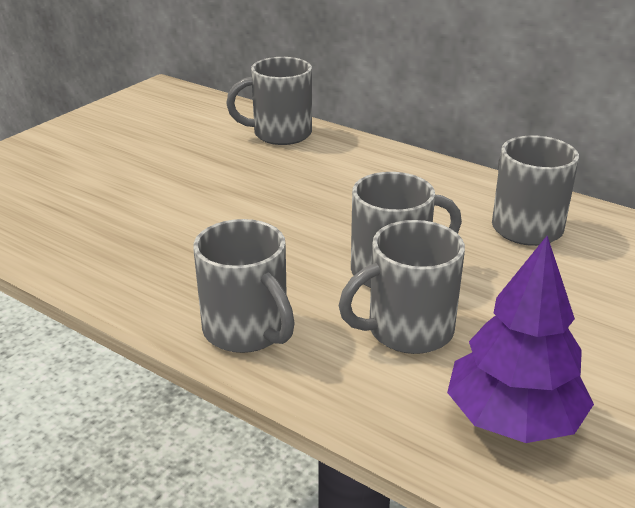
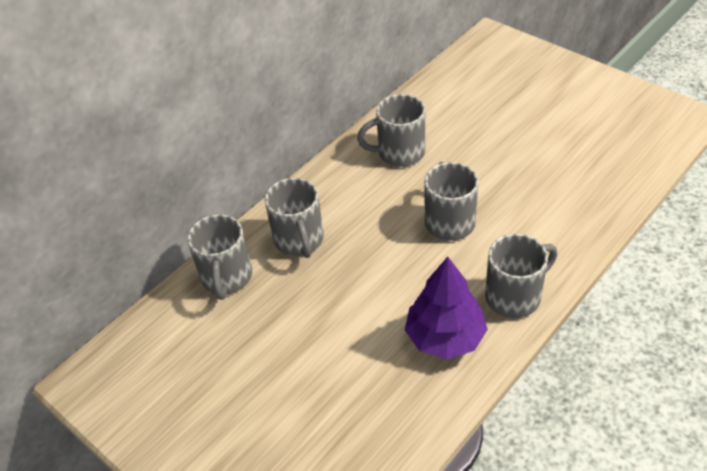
camera: 80 degrees left, 15 degrees up
(407, 330) = (511, 220): grey mug -> grey mug (299, 240)
(513, 419) = (582, 188): purple tree -> purple tree (445, 337)

